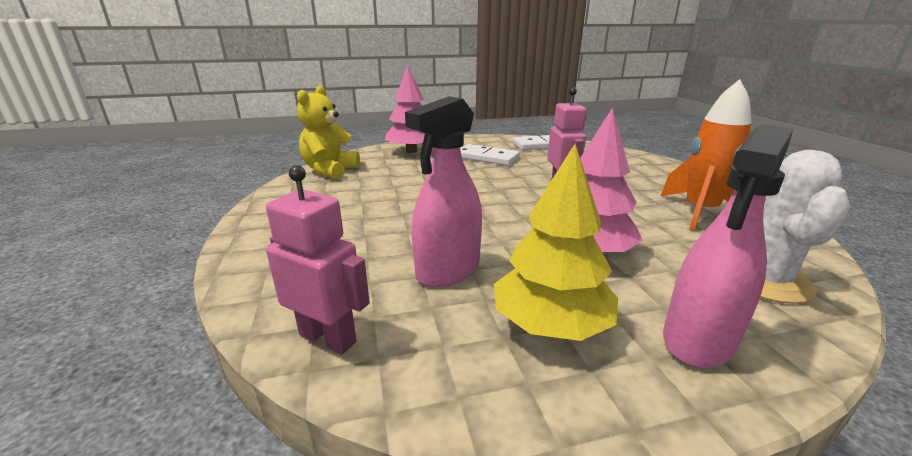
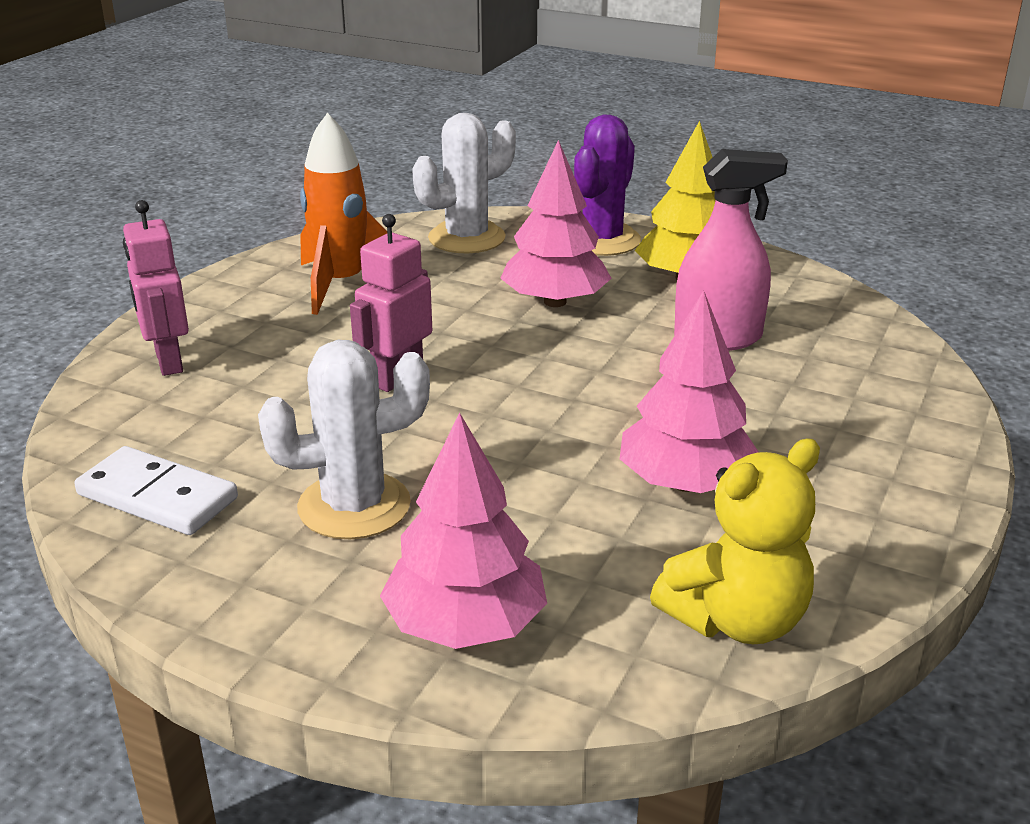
camera: 140 degrees left, 5 degrees up
(328, 338) = (870, 330): pink robot -> pink robot (168, 361)
(383, 194) = (685, 483): none -> pink tree
(487, 158) = (354, 506): white domino -> white cactus
(698, 340) = (602, 240): pink spray bottle -> purple cactus

